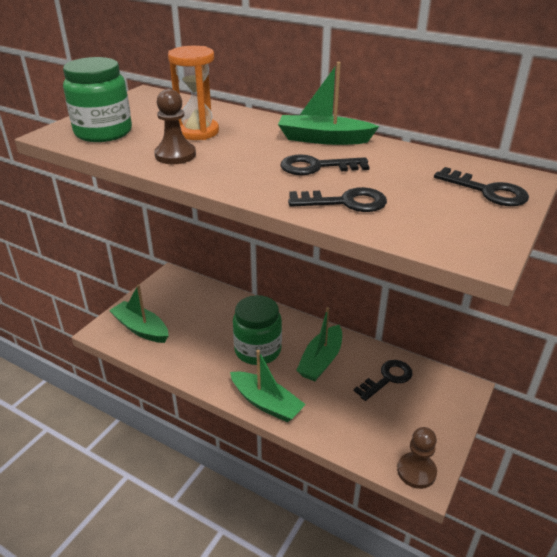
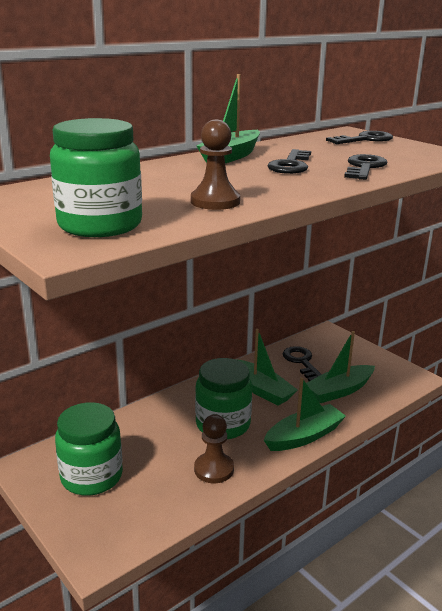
camera: 70 degrees left, 10 degrees down
(141, 328) = (120, 513): green boat -> green boat (339, 391)
(171, 305) = (91, 476): none -> green jar
(197, 132) = (158, 188): orange hourglass -> none
(416, 471) = (407, 379): brown pawn -> brown pawn (214, 469)

